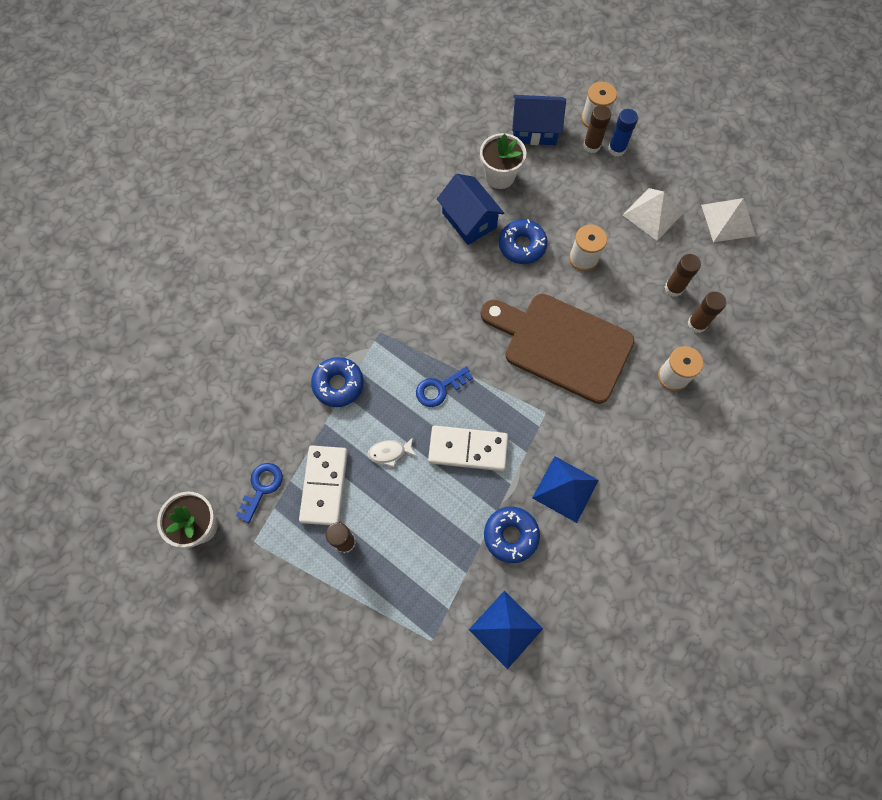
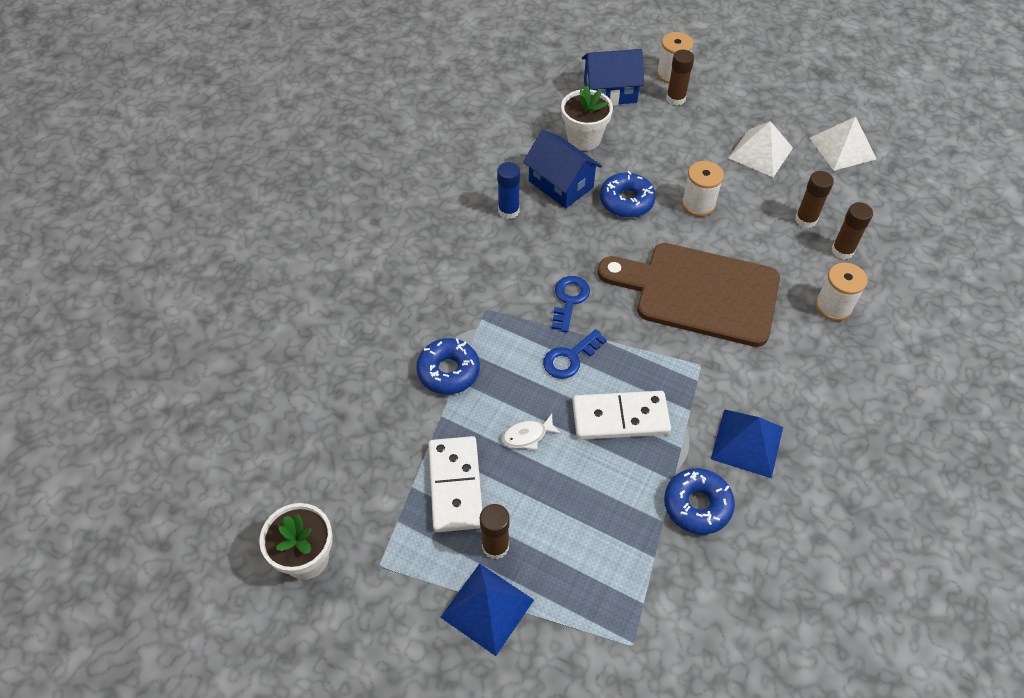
camera: 10 degrees left, 15 degrees down
(261, 488) = (377, 500): blue key -> blue key (569, 300)
(505, 629) = (721, 615): blue pyramid -> blue pyramid (487, 608)
(616, 149) = (703, 98): blue glue stick -> blue glue stick (508, 211)

